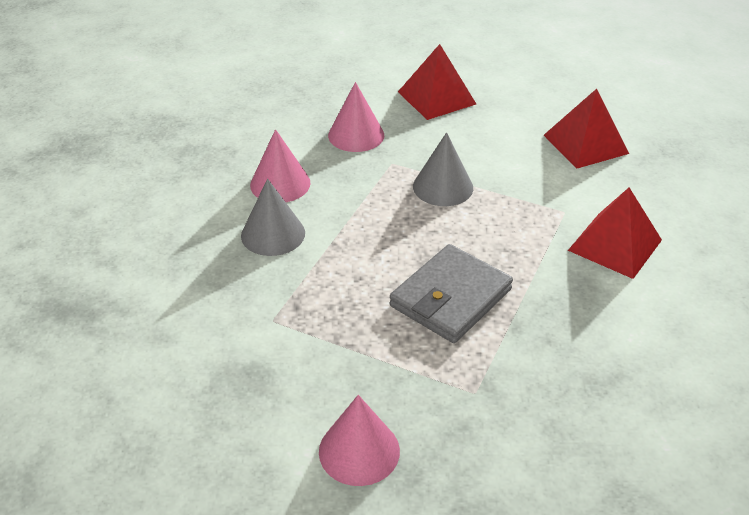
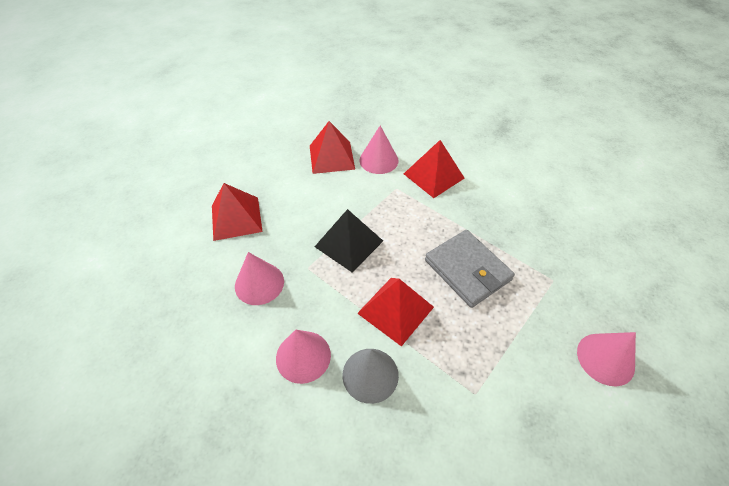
camera: 75 degrees left, 10 degrees up
(361, 240) = (396, 310): none -> red pyramid
(443, 187) = (349, 243): grey cone -> black pyramid
(610, 186) = (378, 160): none -> pink cone

